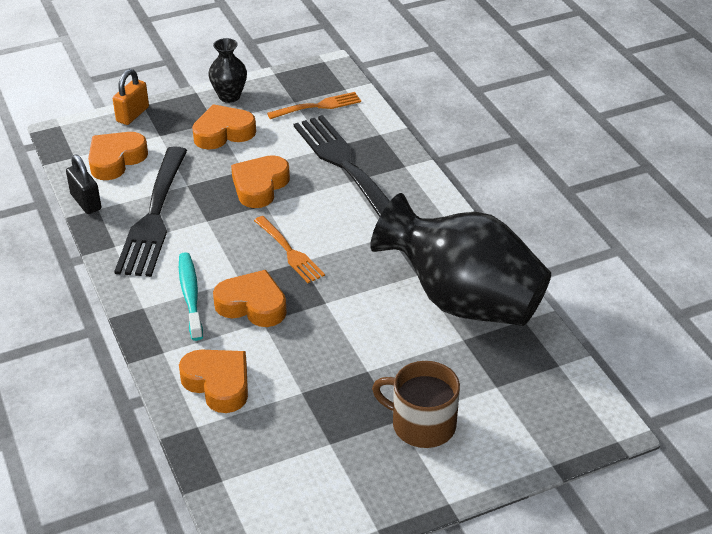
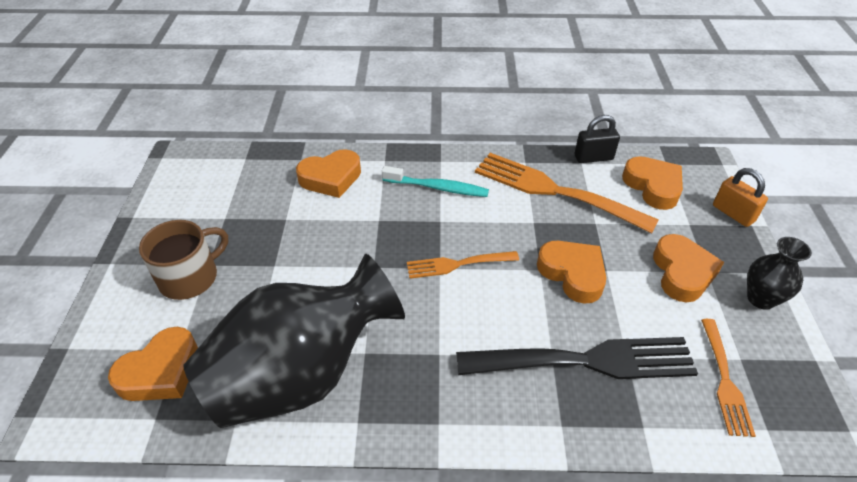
camera: 115 degrees right, 5 degrees up
(154, 216) = (555, 191): black fork -> orange fork
(252, 305) = (402, 219): orange heart -> orange heart (161, 371)

